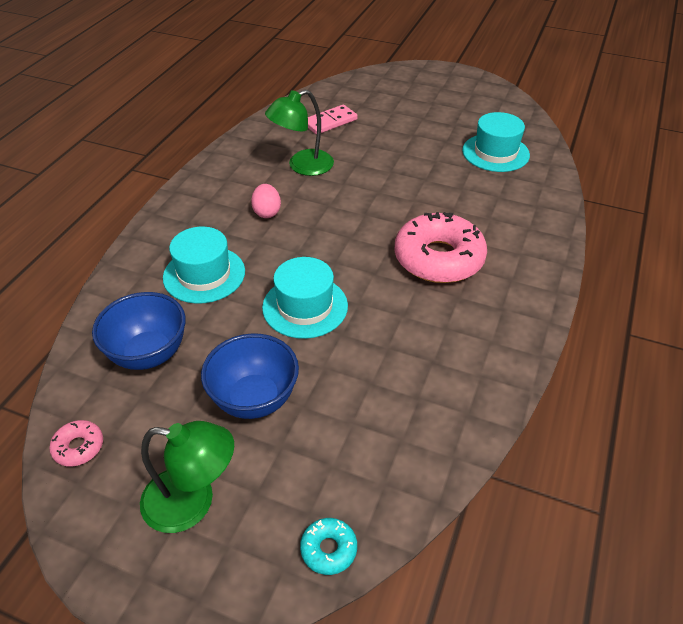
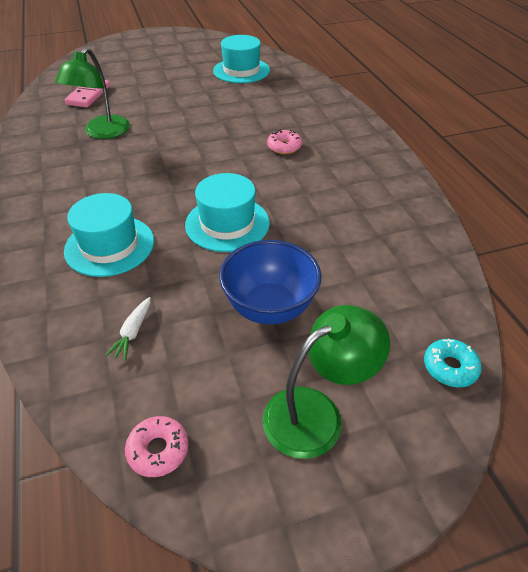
camera: 40 degrees left, 0 degrees up
(148, 354) = (133, 332): blue bowl -> white carrot
(267, 212) = (111, 176): pink egg -> none
(438, 258) = (284, 147): pink donut -> pink donut, size x0.43

